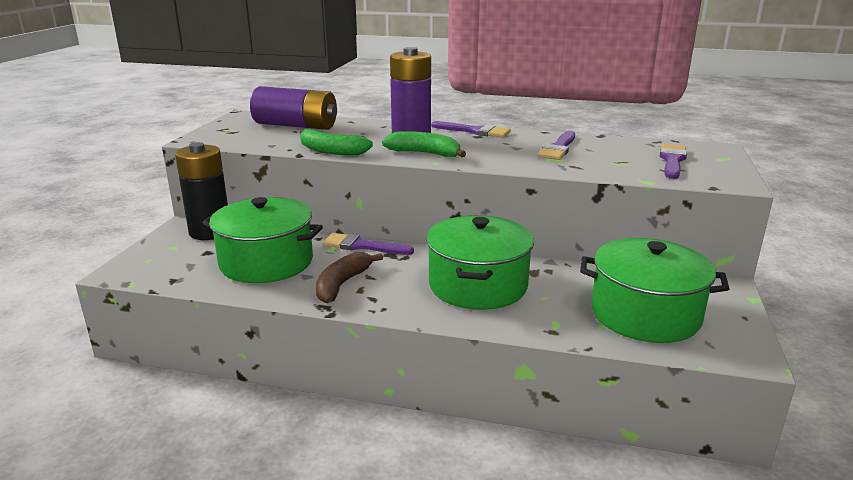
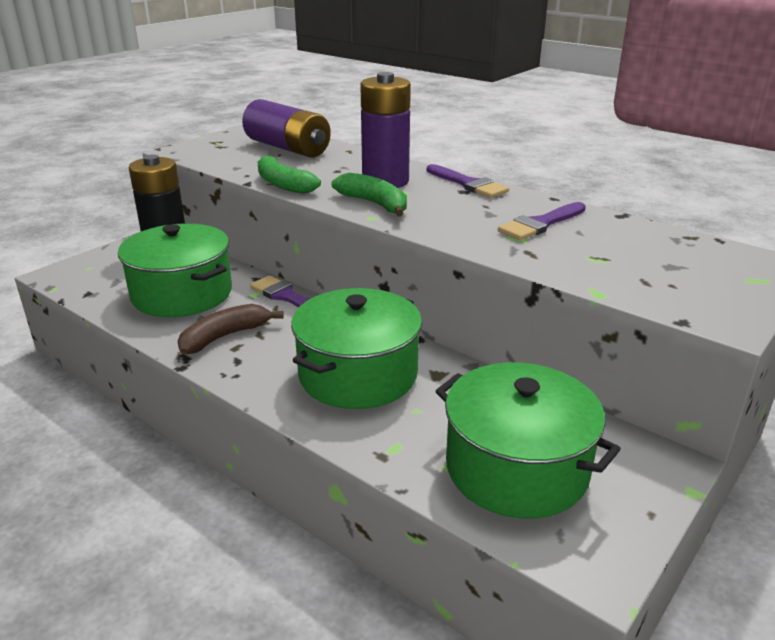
camera: 25 degrees right, 5 degrees up
(672, 160) = (674, 269): purple brush -> none

